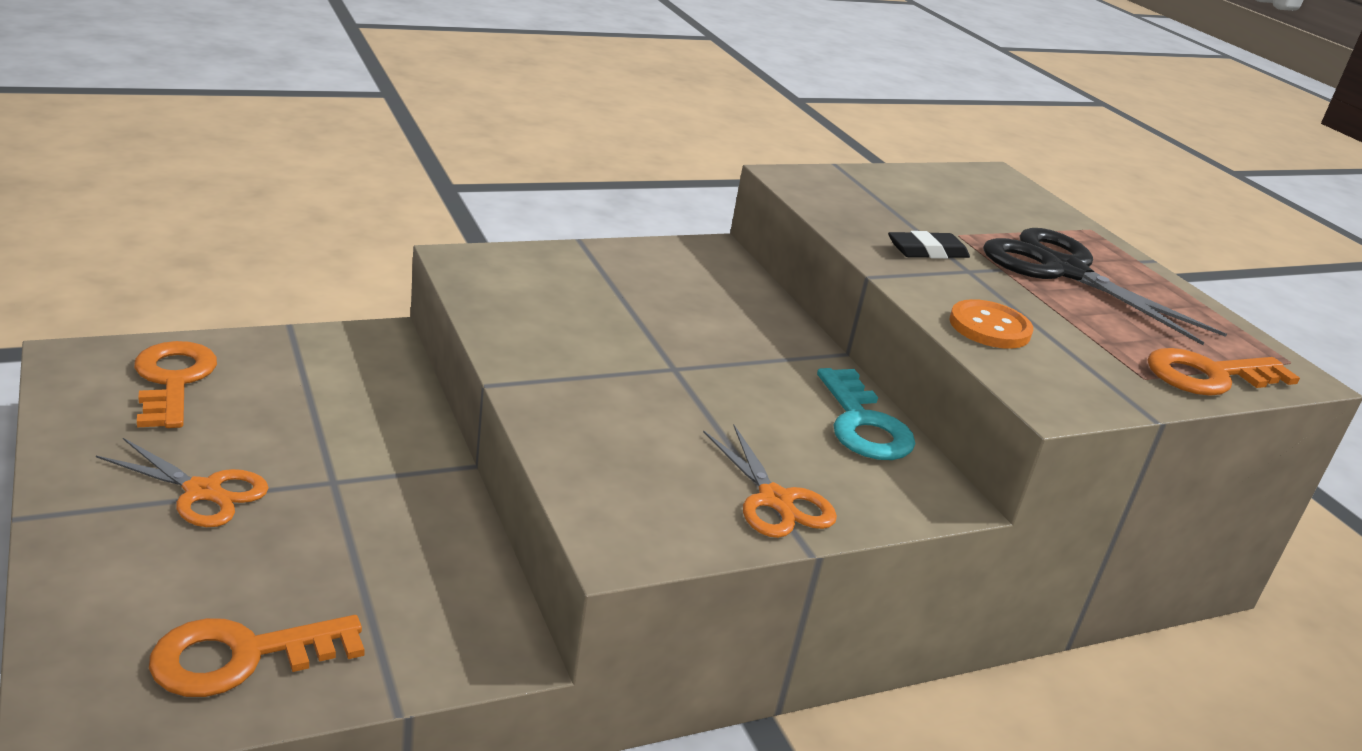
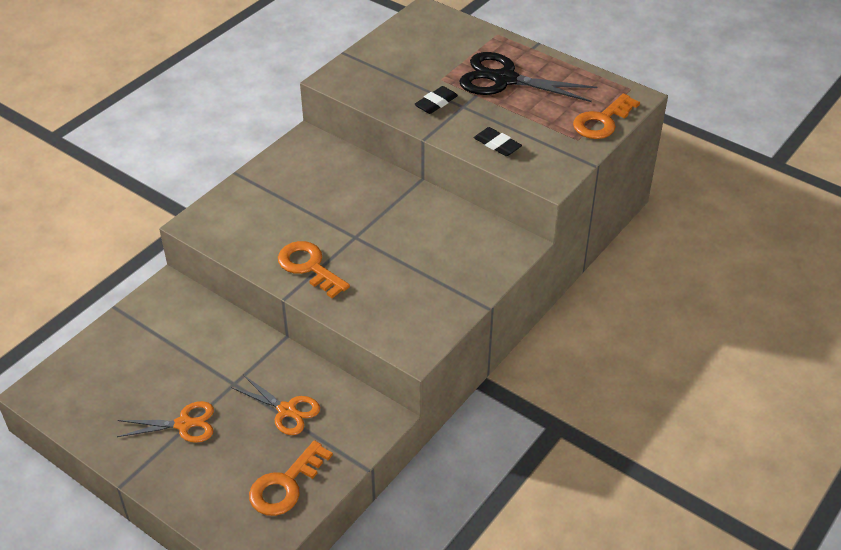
camera: 25 degrees left, 15 degrees up
(173, 380) = (99, 375): orange key -> orange key (309, 267)
(775, 500) = (455, 289): orange scissors -> orange scissors (287, 410)
(863, 424) = (460, 221): turquoise key -> none
(989, 327) = (497, 145): orange button -> black eraser

